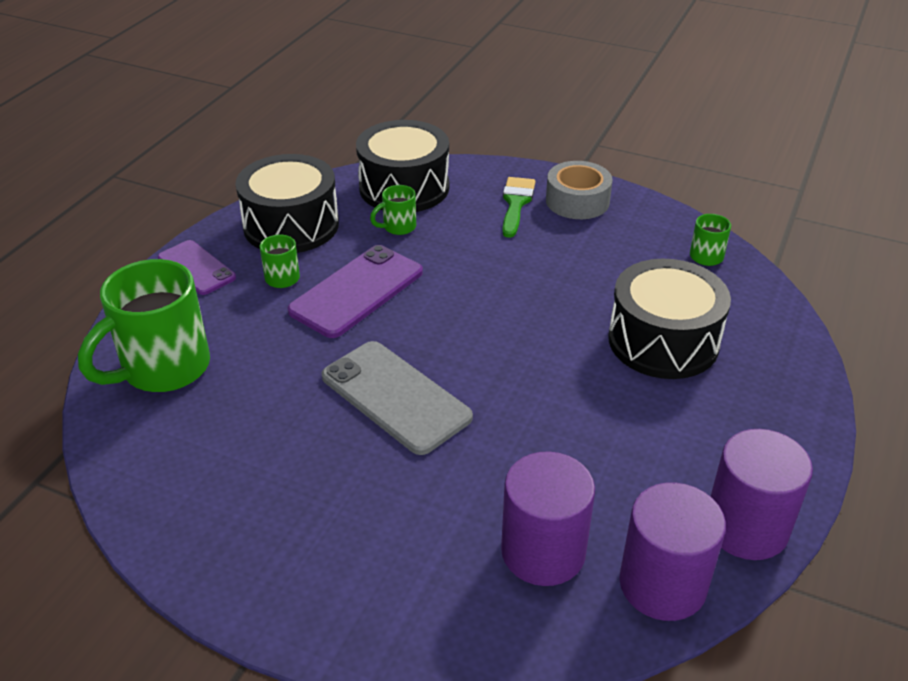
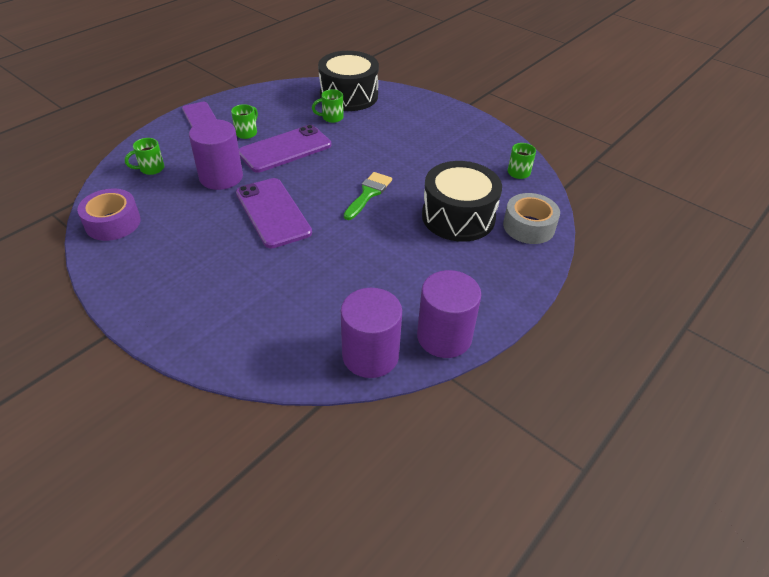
camera: 15 degrees right, 5 degrees up
(151, 473) = (113, 223): none -> purple tape
(163, 369) = (151, 169): green mug -> green mug, size x0.45
(291, 225) = (268, 105): black drum -> none
(395, 397) = (272, 213): grey phone -> purple phone
(516, 203) = (413, 117): green brush -> green brush (368, 194)
(543, 551) = (308, 318): purple cylinder -> purple cylinder (221, 177)
(577, 201) = (453, 123): grey tape -> grey tape (528, 226)

